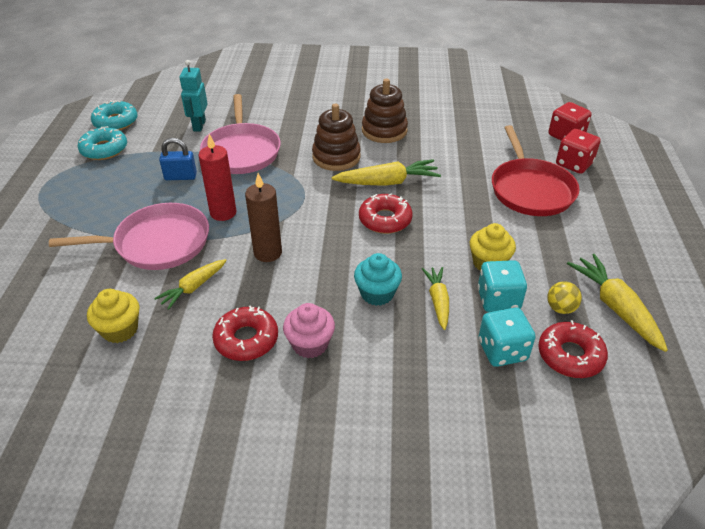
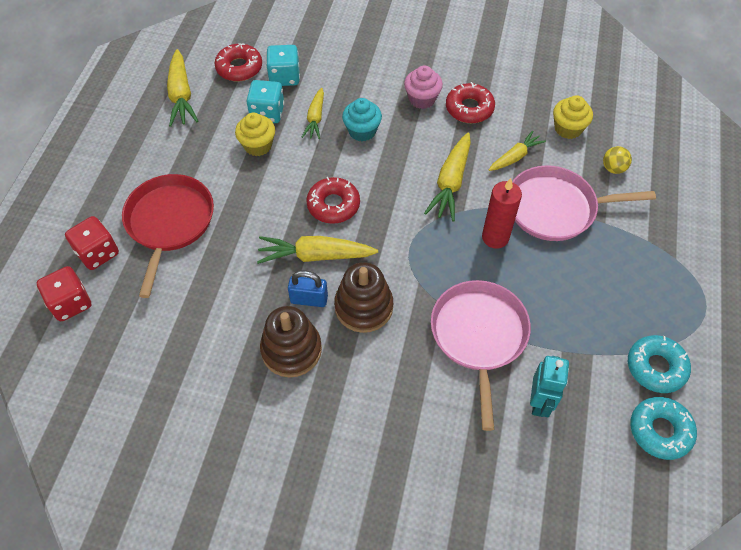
camera: 170 degrees left, 15 degrees up
(180, 177) = (548, 300): blue padlock -> blue padlock (309, 299)
(268, 253) = (451, 183): brown candle -> yellow carrot
(560, 308) = (223, 100): yellow ball -> yellow ball (613, 168)

